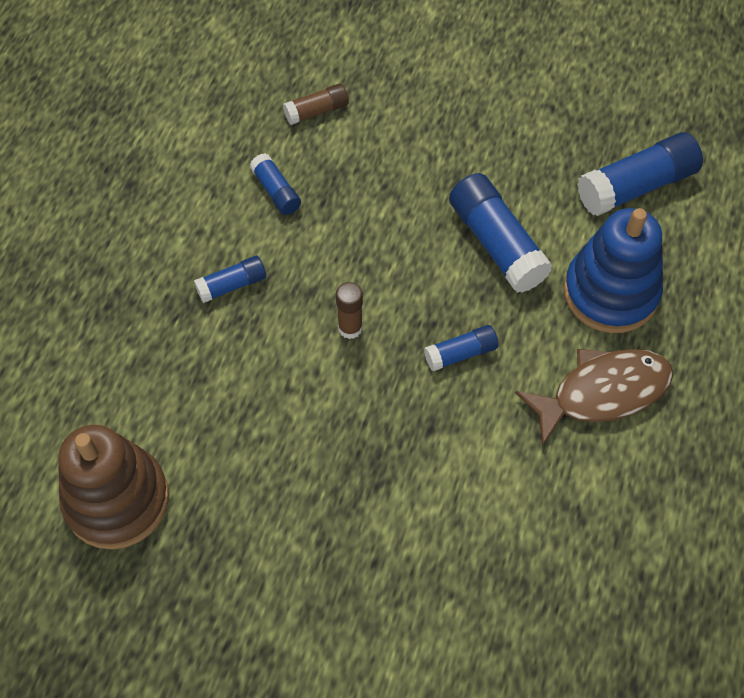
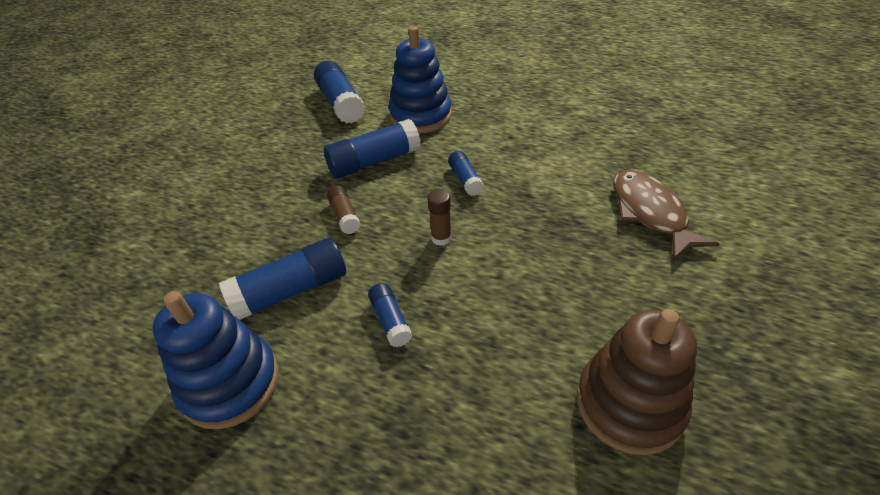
camera: 85 degrees left, 15 degrees down
(170, 165) = (230, 383): none -> blue stacking toy
(276, 191) = (291, 290): blue glue stick -> blue glue stick, size x1.84
(317, 111) = (209, 263): brown glue stick -> brown glue stick (344, 216)
(602, 392) = (494, 121): brown fish -> brown fish (650, 213)

